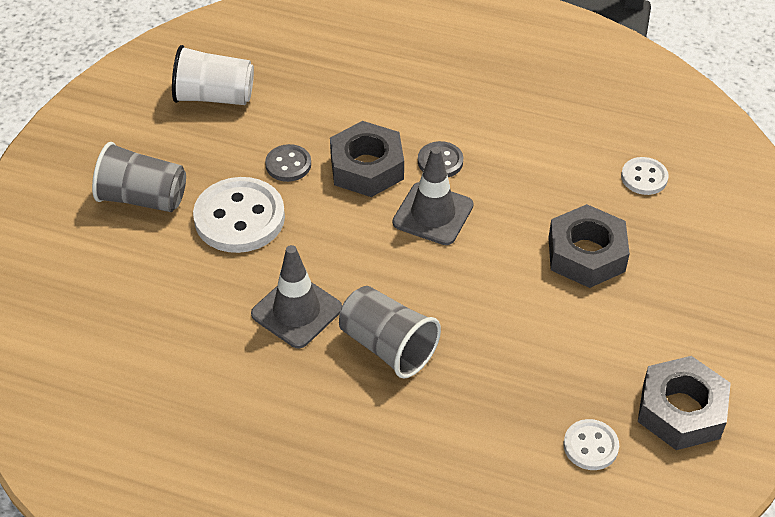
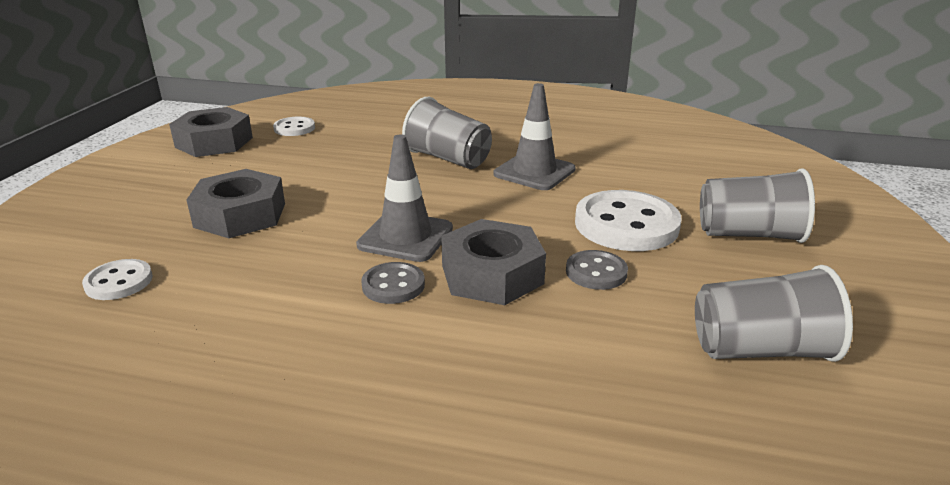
camera: 175 degrees right, 20 degrees down
(214, 97) = (760, 350): white cup -> grey cup

